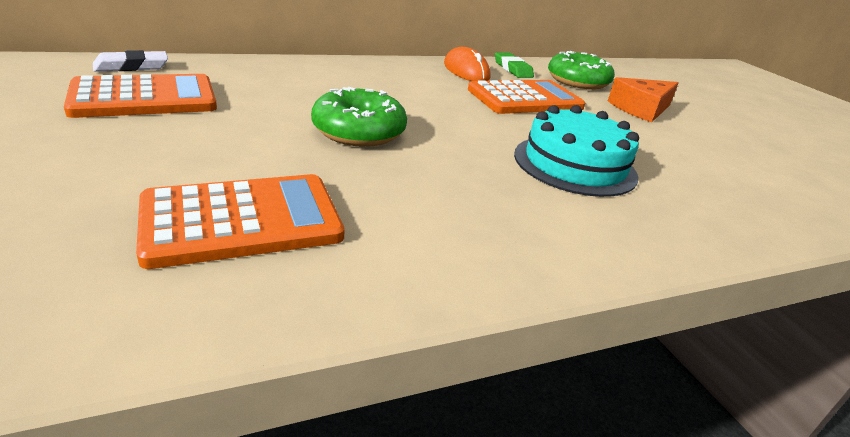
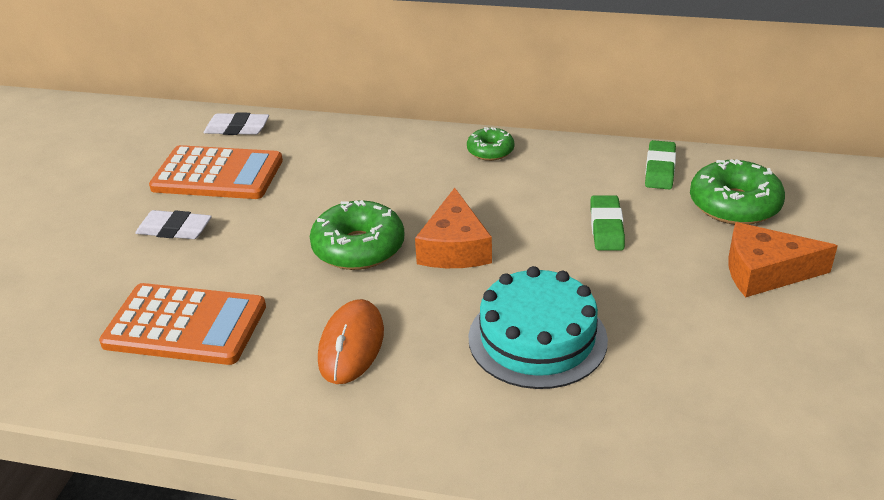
camera: 40 degrees right, 5 degrees up
(135, 143) = (174, 229): none -> white eraser
(389, 67) = (490, 151): none -> green donut
(439, 121) = (454, 247): none -> orange cheese
(466, 71) = (585, 167): orange mouse -> orange mouse (351, 345)
(525, 99) = (606, 227): orange calculator -> green eraser

